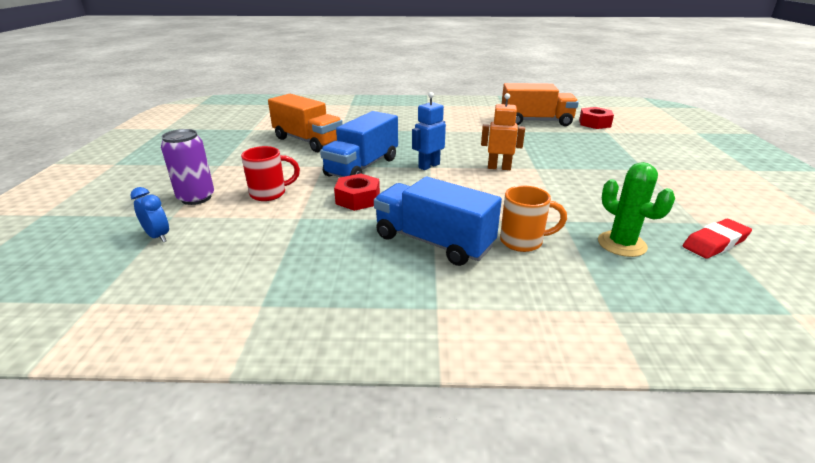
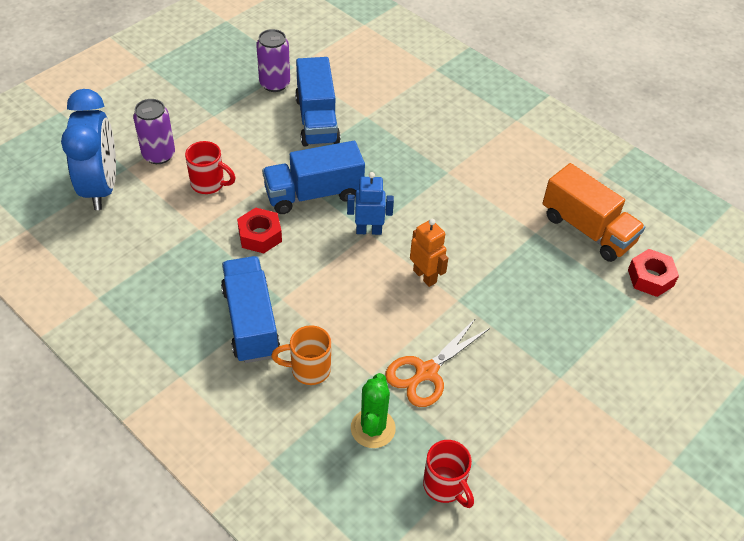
camera: 40 degrees right, 20 degrees up
(158, 236) = (101, 187): blue clock -> blue clock, size x2.44
(249, 138) = (275, 84): none -> purple can
(308, 141) = (317, 120): orange truck -> blue truck
(523, 241) = (309, 369): orange mug -> orange mug turned 135 degrees clockwise
(587, 202) = (426, 372): none -> orange scissors
(715, 243) = (445, 486): red eraser -> red mug

